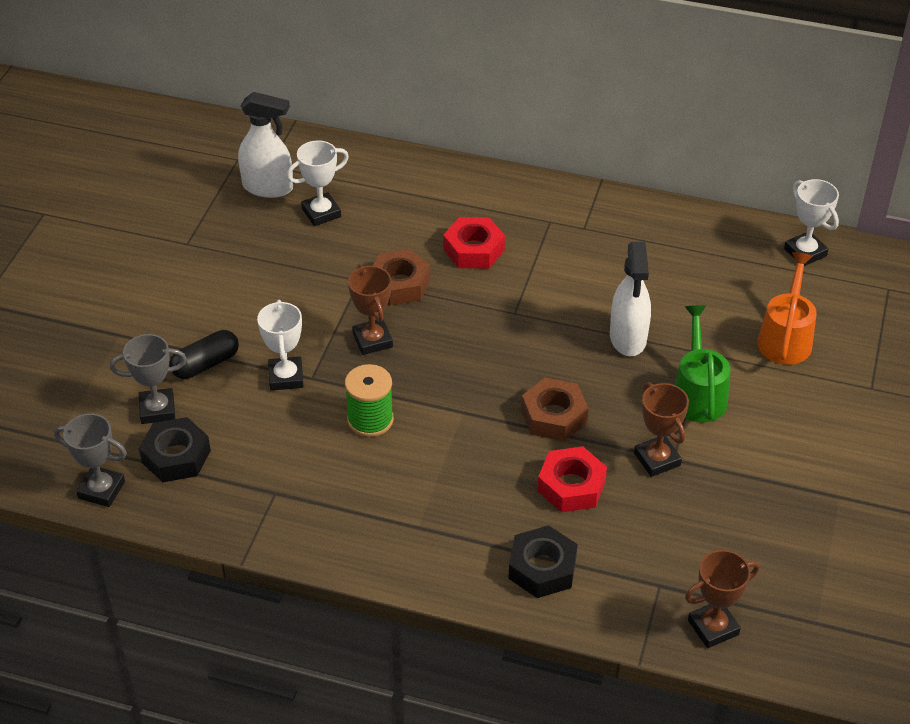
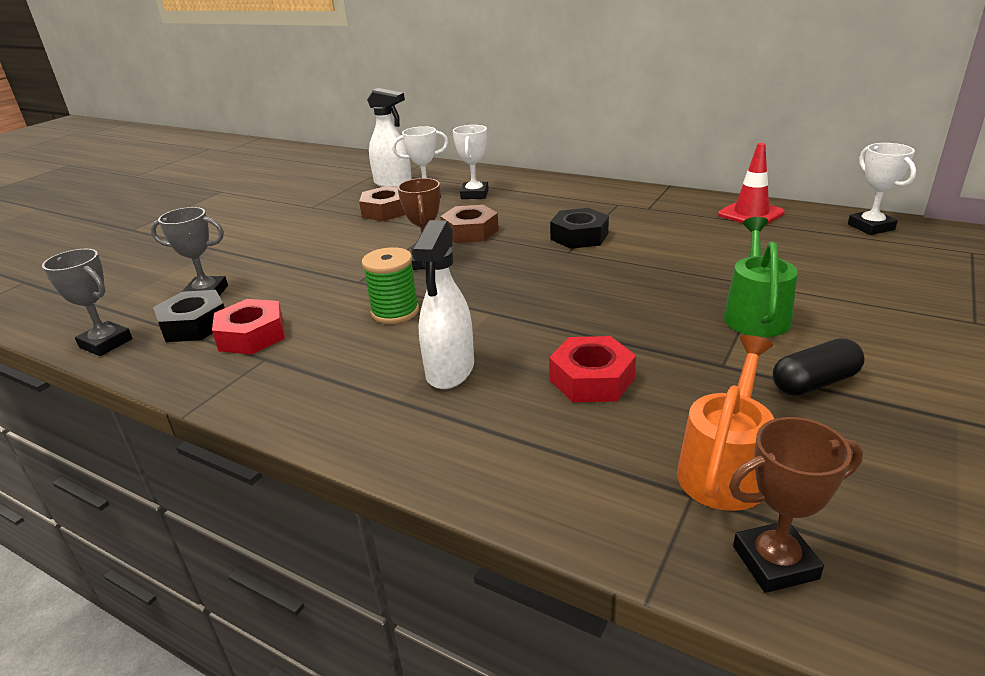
camera: 15 degrees right, 15 degrees down
(205, 364) = (272, 269): black capsule -> black capsule (814, 383)
(286, 377) = (335, 280): white trophy -> white trophy (474, 194)
(473, 249) = (544, 216): red nut -> red nut (252, 335)
(542, 568) = (531, 457): black nut -> black nut (579, 236)
(554, 416) = (587, 321): brown nut -> brown nut (386, 211)
(628, 338) = (680, 272): white spray bottle -> white spray bottle (450, 371)
(657, 459) = (702, 364): brown trophy -> none
(691, 234) = (751, 214): none -> red traffic cone
(785, 337) = (857, 279): orange watering can -> orange watering can (725, 468)

